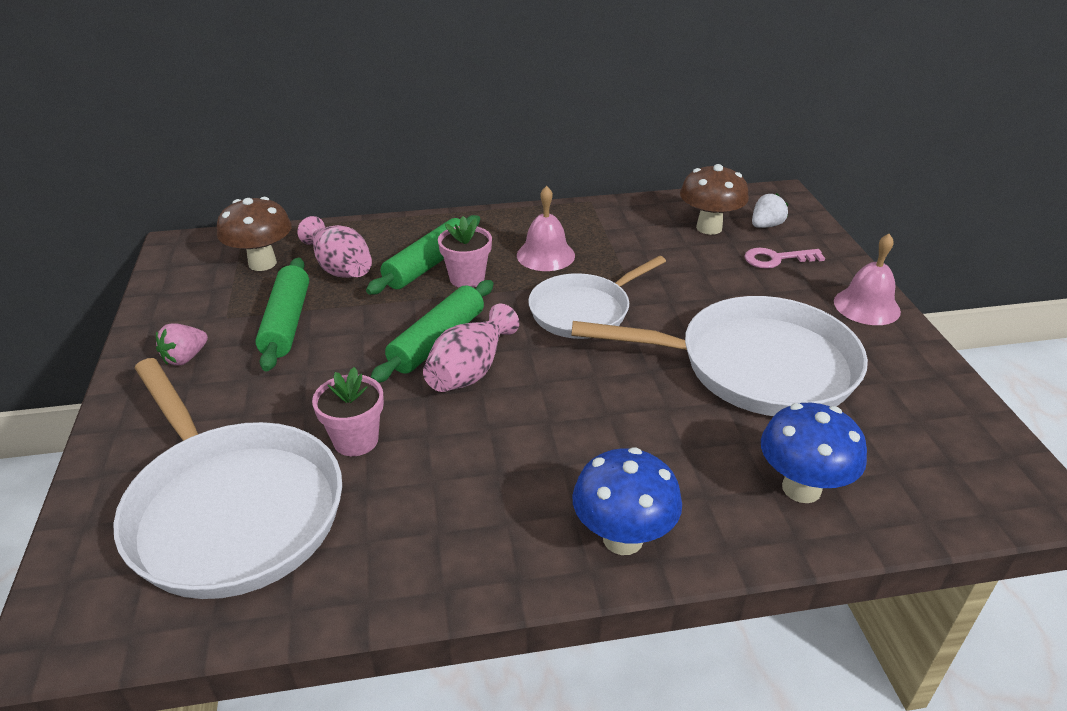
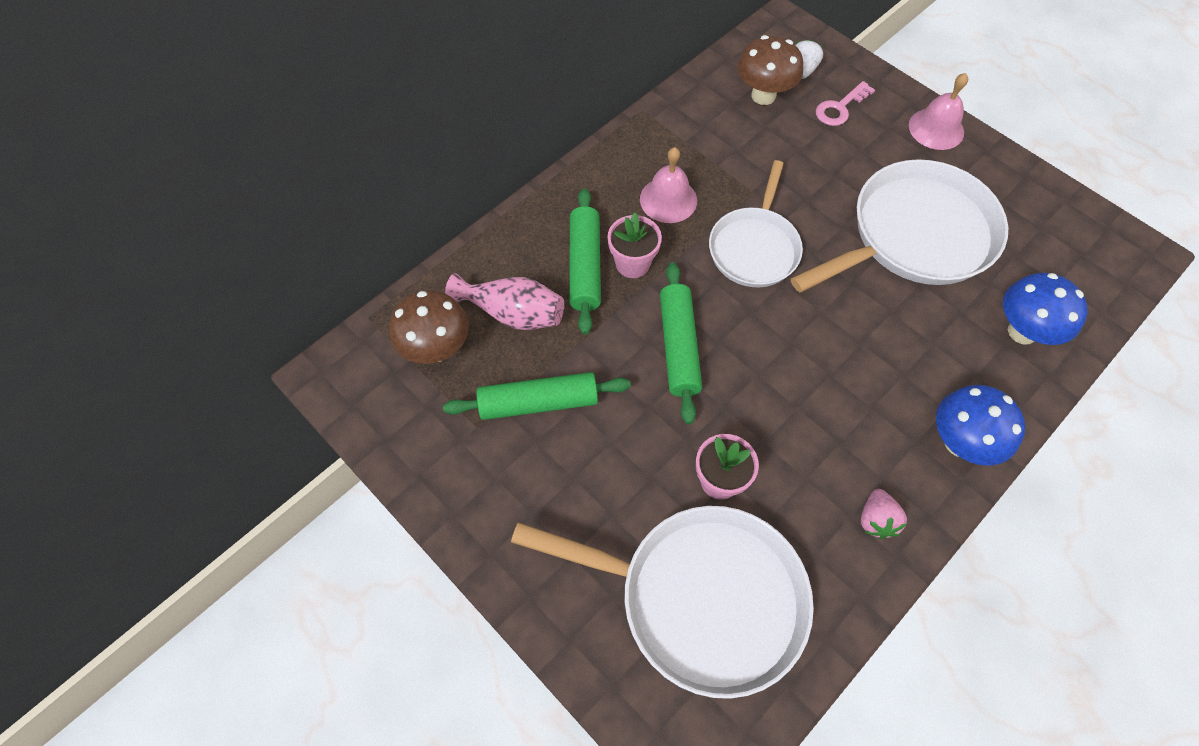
camera: 35 degrees left, 25 degrees up
(185, 358) = (497, 493): pink strawberry -> pink strawberry (876, 520)
(287, 322) = (538, 402): green rolling pin -> green rolling pin turned 60 degrees counterclockwise
(470, 370) = (732, 361): pink vase -> none

